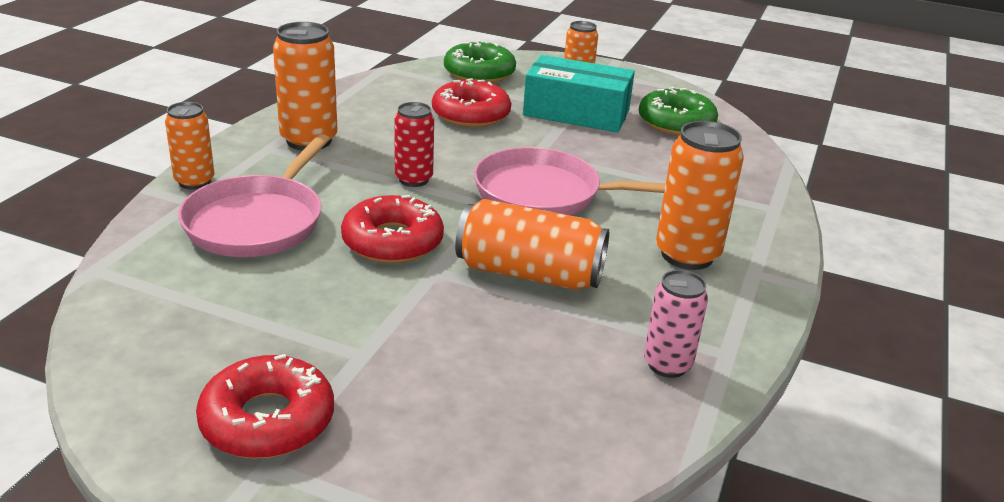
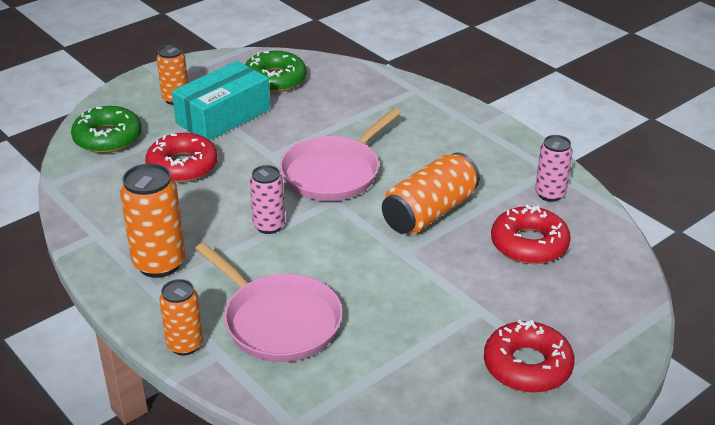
camera: 60 degrees left, 5 degrees up
(392, 241) = (352, 260): red donut -> red donut (529, 244)
(413, 179) = (269, 226): red can -> pink can
(687, 255) = (447, 144): orange can -> none

